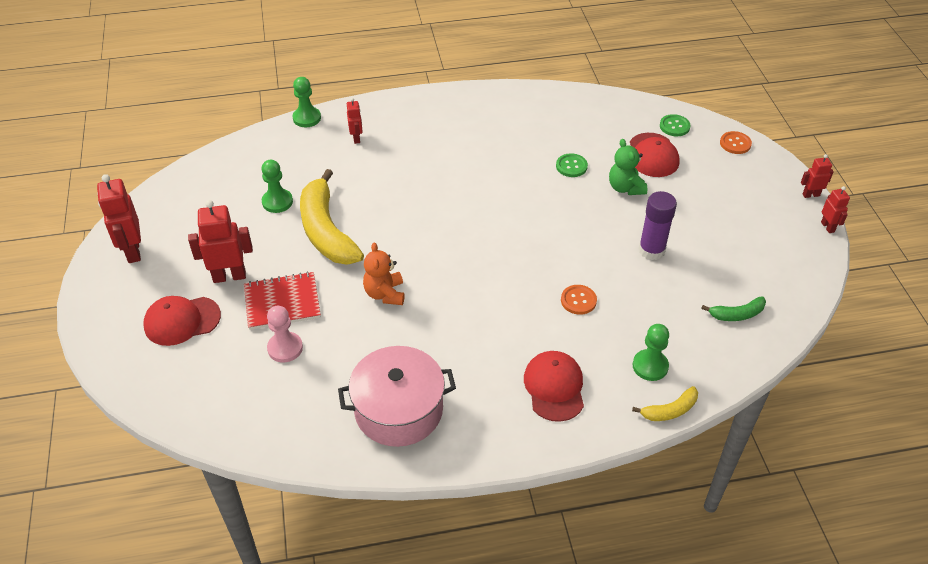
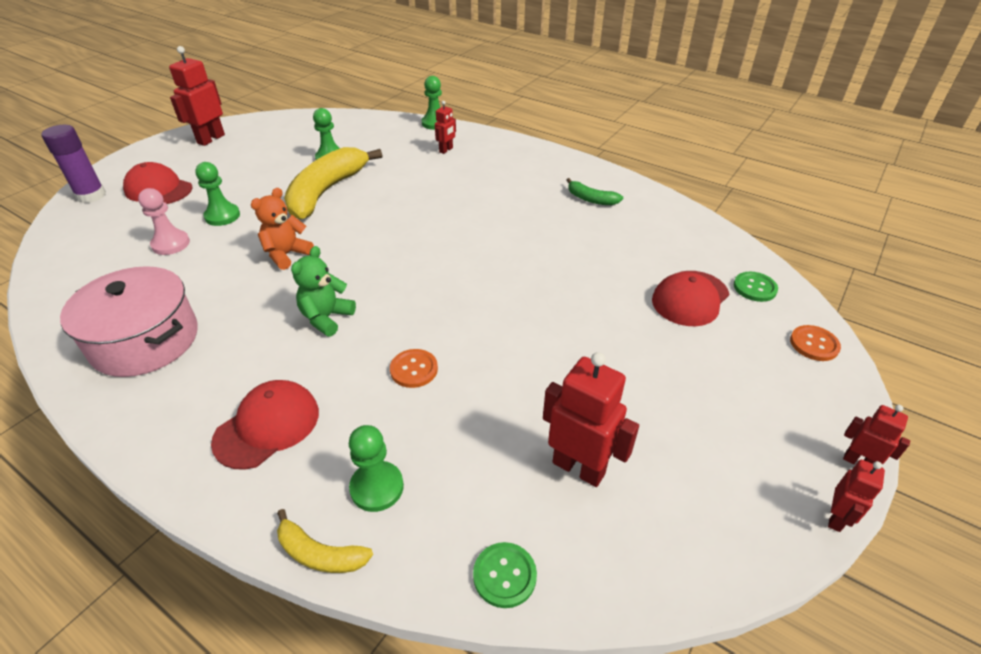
camera: 45 degrees right, 5 degrees down
(229, 276) = (227, 182): red robot -> red robot (578, 468)
(282, 302) = (222, 216): red notebook -> green pawn
(571, 166) = (588, 259): green button -> green button (504, 575)
(625, 188) = (615, 307): green teddy bear -> green teddy bear (326, 318)
(651, 250) = (556, 379): purple glue stick -> purple glue stick (91, 196)
(737, 314) = (555, 519): green banana -> green banana (591, 199)

